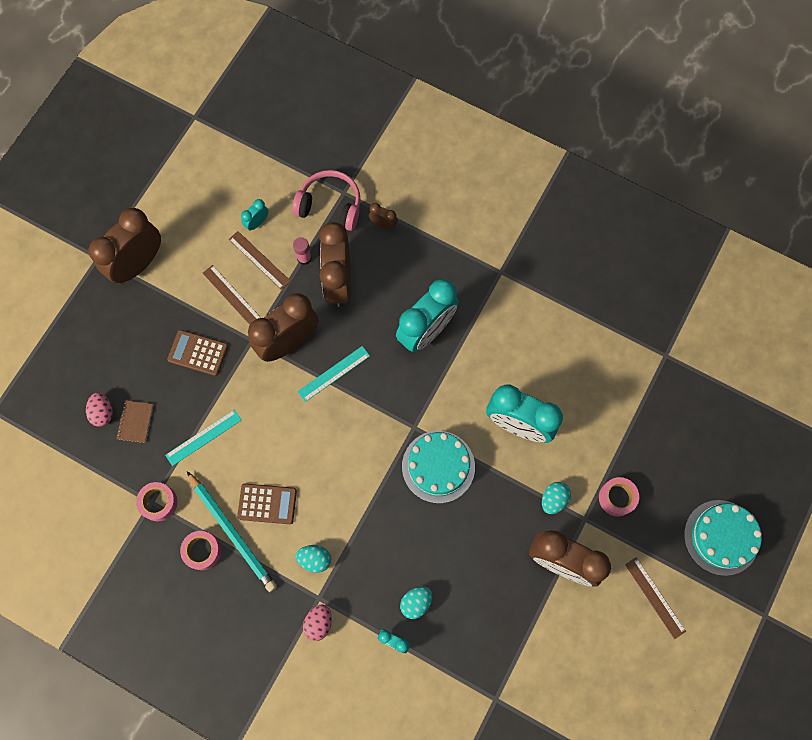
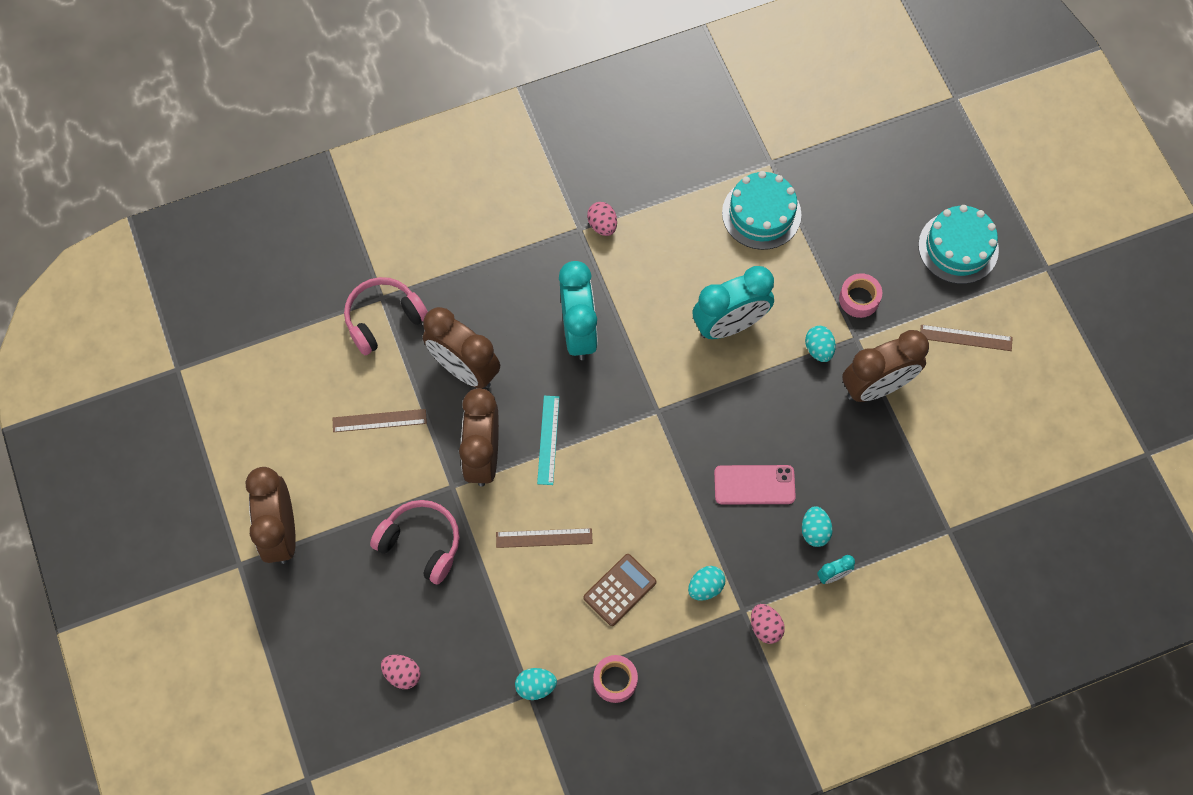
camera: 50 degrees left, 5 degrees down
(135, 422) = (438, 650): brown notebook -> none
(159, 502) = (536, 686): pink tape -> turquoise egg
(198, 353) = (421, 543): brown calculator -> pink headphones
(203, 437) = (508, 599): turquoise ruler -> none
(232, 296) = (392, 471): brown ruler -> brown ruler (544, 538)
(232, 532) = (620, 640): turquoise pencil -> none
(257, 223) = (340, 394): turquoise clock -> none
(304, 258) = (414, 380): pink glue stick -> none
(383, 224) = (445, 288): brown clock -> none
(415, 534) = (754, 485): none -> pink phone
(438, 466) = (710, 419): turquoise cake -> turquoise cake (761, 213)
(516, 284) = (602, 225): none -> pink egg

